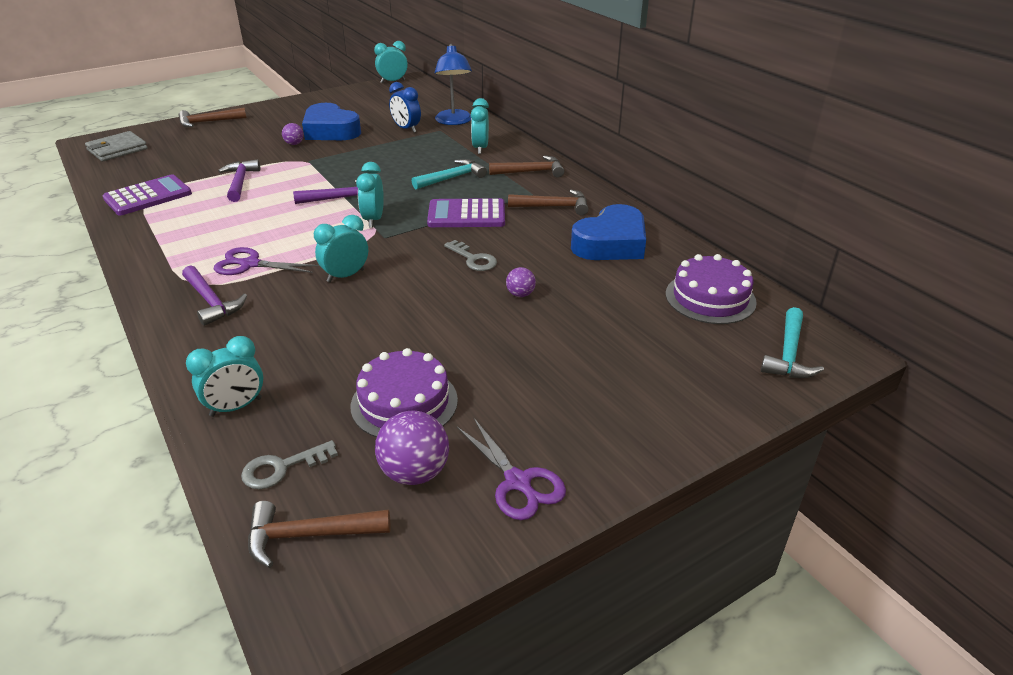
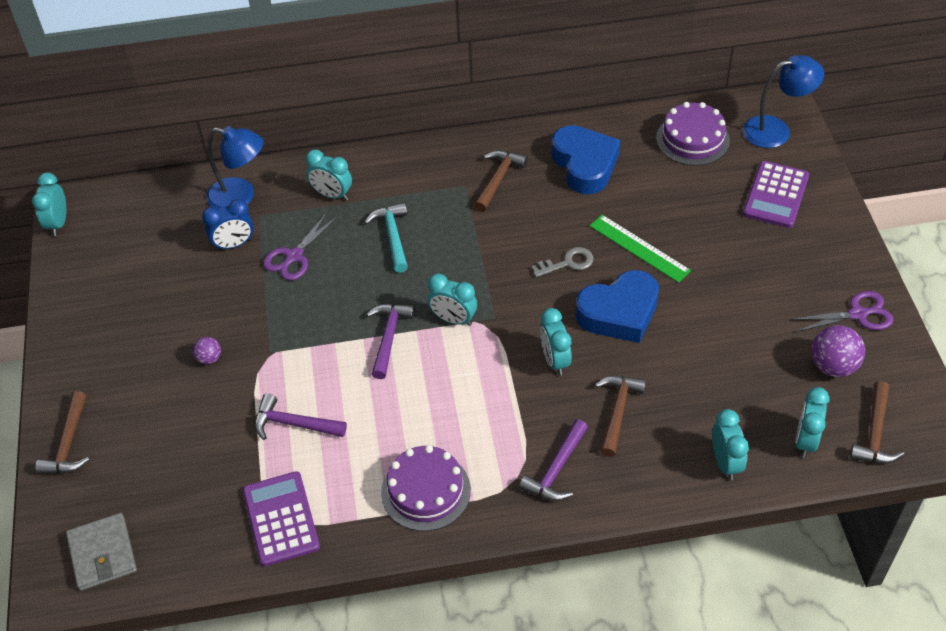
camera: 65 degrees left, 15 degrees up
(211, 302) = (556, 469): purple hammer -> purple hammer turned 135 degrees clockwise
(249, 264) = (497, 433): purple scissors -> purple scissors (294, 256)
(282, 468) = (805, 440): grey key -> turquoise clock
(330, 131) = (190, 316): blue heart -> blue heart (619, 313)
(404, 403) = (756, 356): purple cake -> purple cake (426, 491)
(466, 215) = (480, 246): purple calculator -> purple calculator (776, 195)
(520, 294) = (639, 248): purple ball -> green ruler
(531, 172) = (414, 172): brown hammer -> brown hammer (618, 412)
(788, 354) = (776, 130): turquoise hammer -> blue lamp

